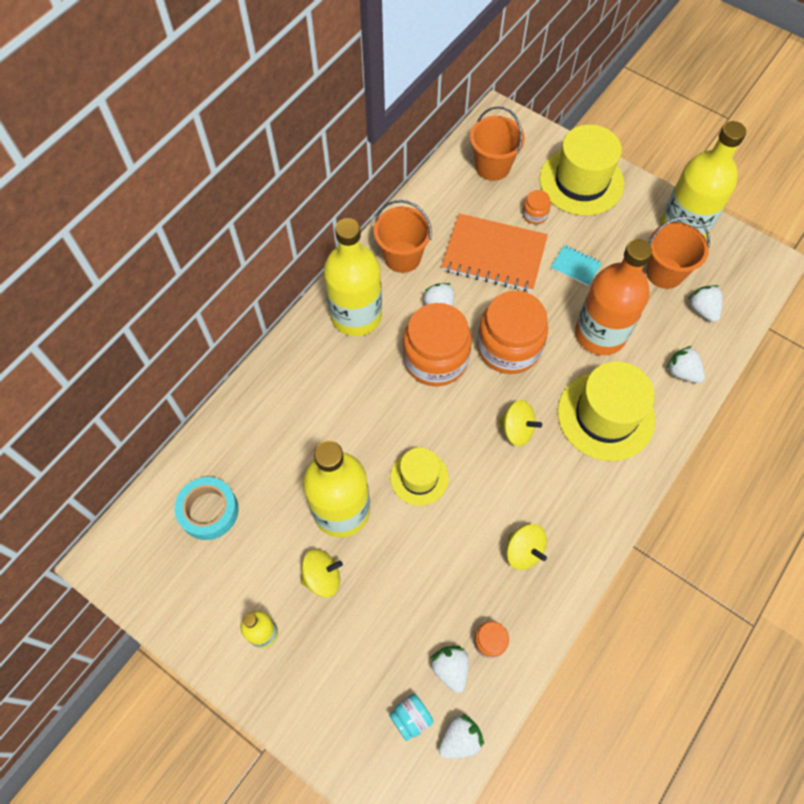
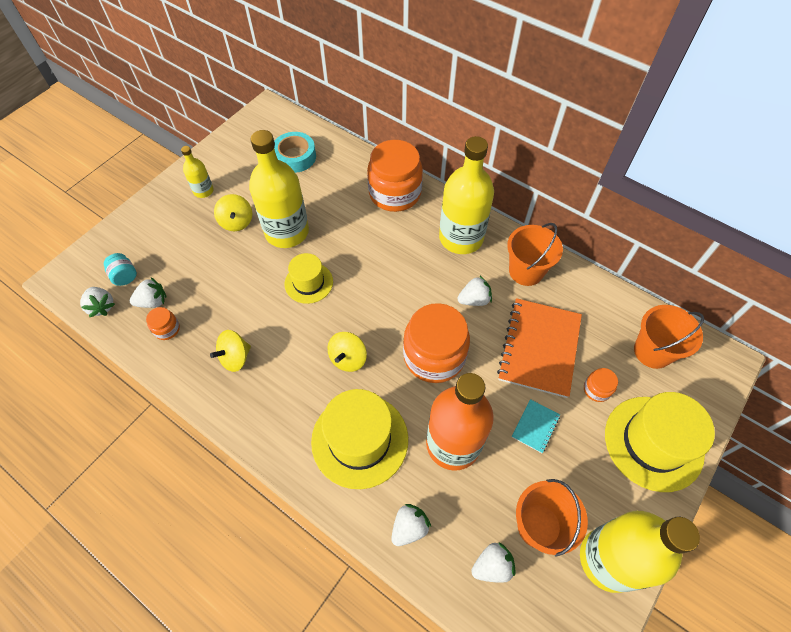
camera: 90 degrees right, 5 degrees down
(435, 359) = (420, 296): orange jar -> orange jar (395, 193)

